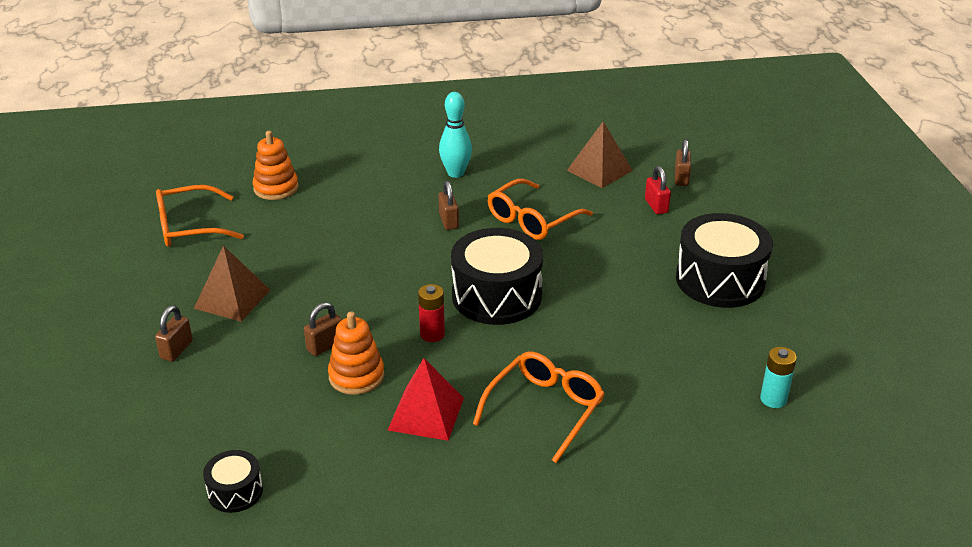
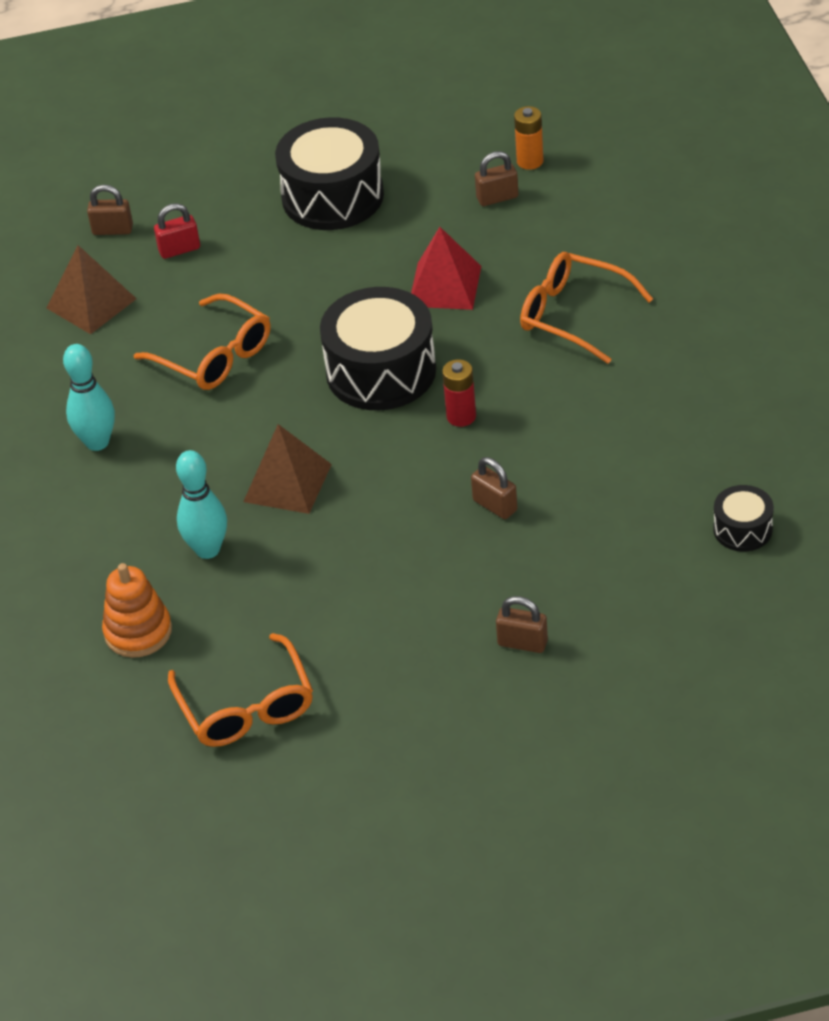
camera: 90 degrees left, 10 degrees up
(232, 299) = (412, 614): brown pyramid -> brown pyramid (287, 482)
(336, 214) = (207, 549): none -> turquoise bowling pin
(356, 376) = (545, 468): orange stacking toy -> none
(426, 414) = (596, 403): red pyramid -> red pyramid (445, 286)
(448, 221) = (221, 433): brown padlock -> brown padlock (497, 198)
(773, 399) = (530, 161): turquoise battery -> orange battery

